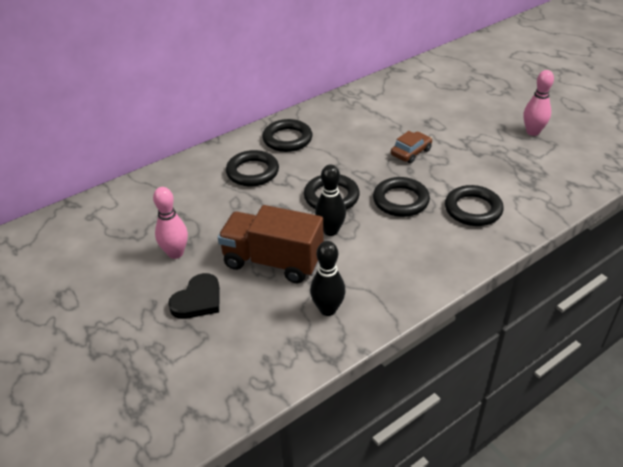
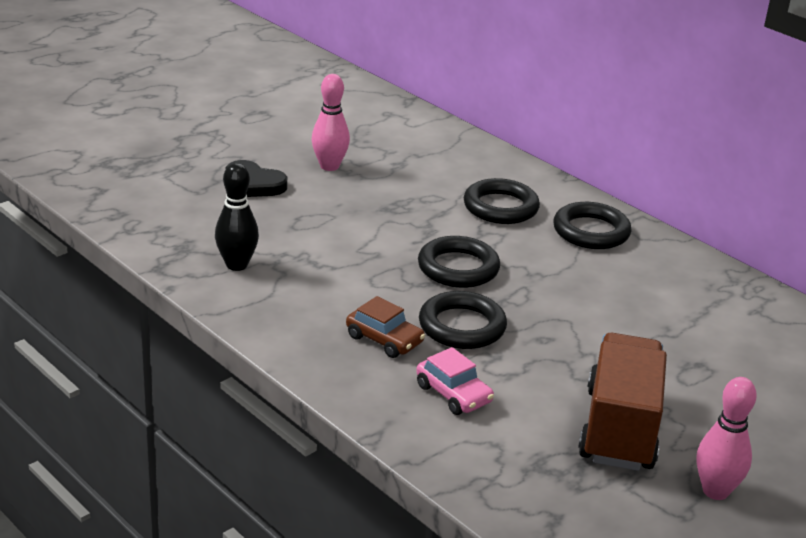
camera: 80 degrees right, 10 degrees down
(273, 261) = (319, 227): brown truck -> brown truck (619, 429)
(330, 231) = (383, 267): black bowling pin -> none
(411, 152) = (594, 342): brown car -> brown car (384, 339)
(473, 209) = (453, 394): black ring -> pink car

